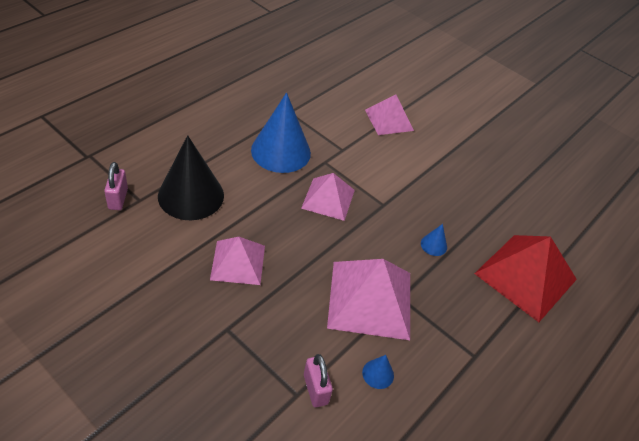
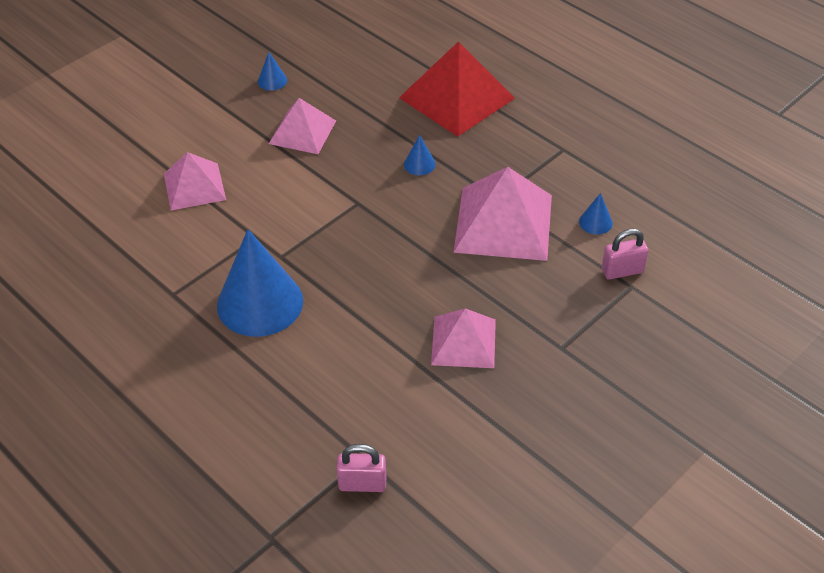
camera: 80 degrees left, 0 degrees up
(191, 195) = (351, 399): black cone -> none
(328, 199) = (350, 254): pink pyramid -> pink pyramid (302, 132)
(511, 158) = (272, 81): none -> blue cone

